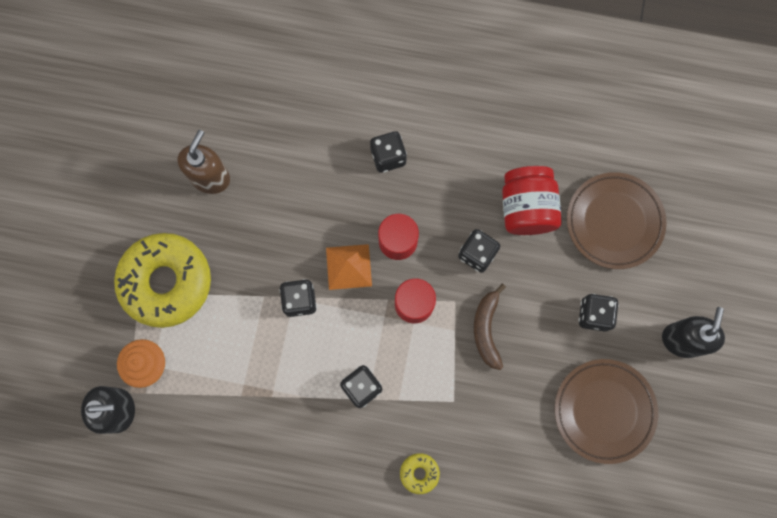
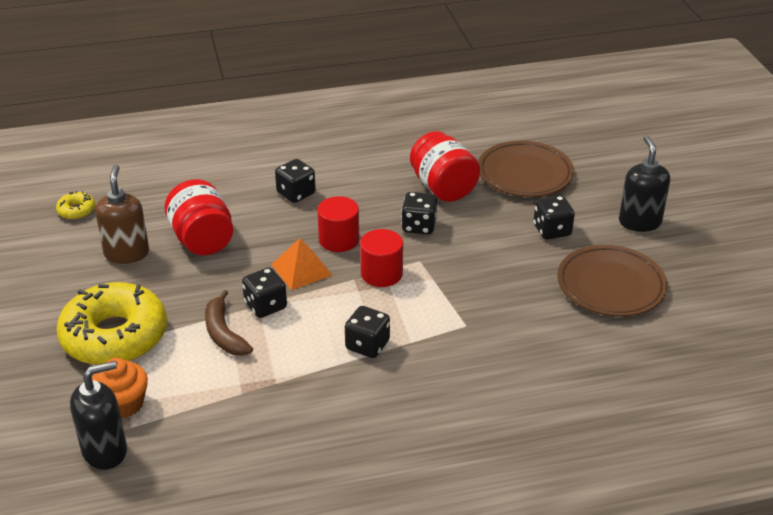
camera: 25 degrees left, 40 degrees down
(280, 187) = (202, 240): none -> red jar
(419, 473) = (468, 387): yellow donut -> yellow donut (76, 210)
(486, 329) = (462, 269): brown banana -> brown banana (224, 333)

